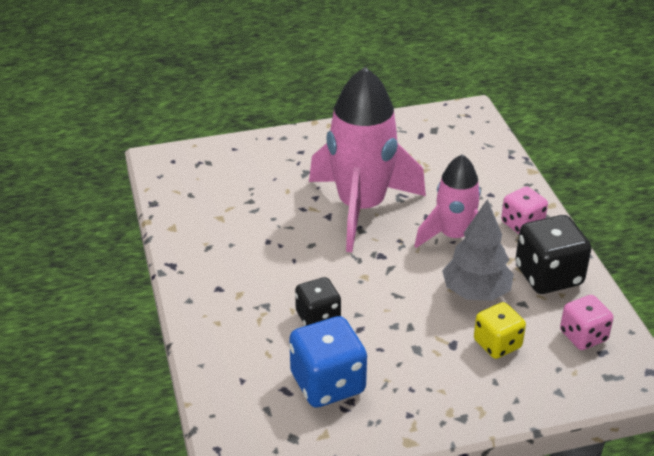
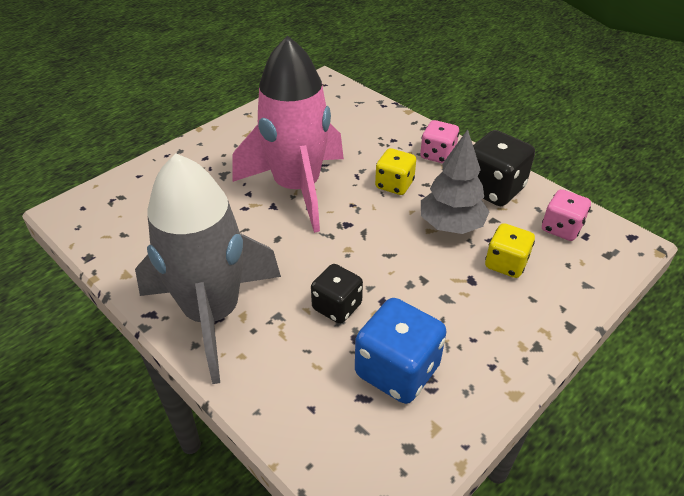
camera: 30 degrees left, 5 degrees up
(217, 283) = (213, 314): none -> grey rocket
(454, 237) = (394, 185): pink rocket -> yellow dice

